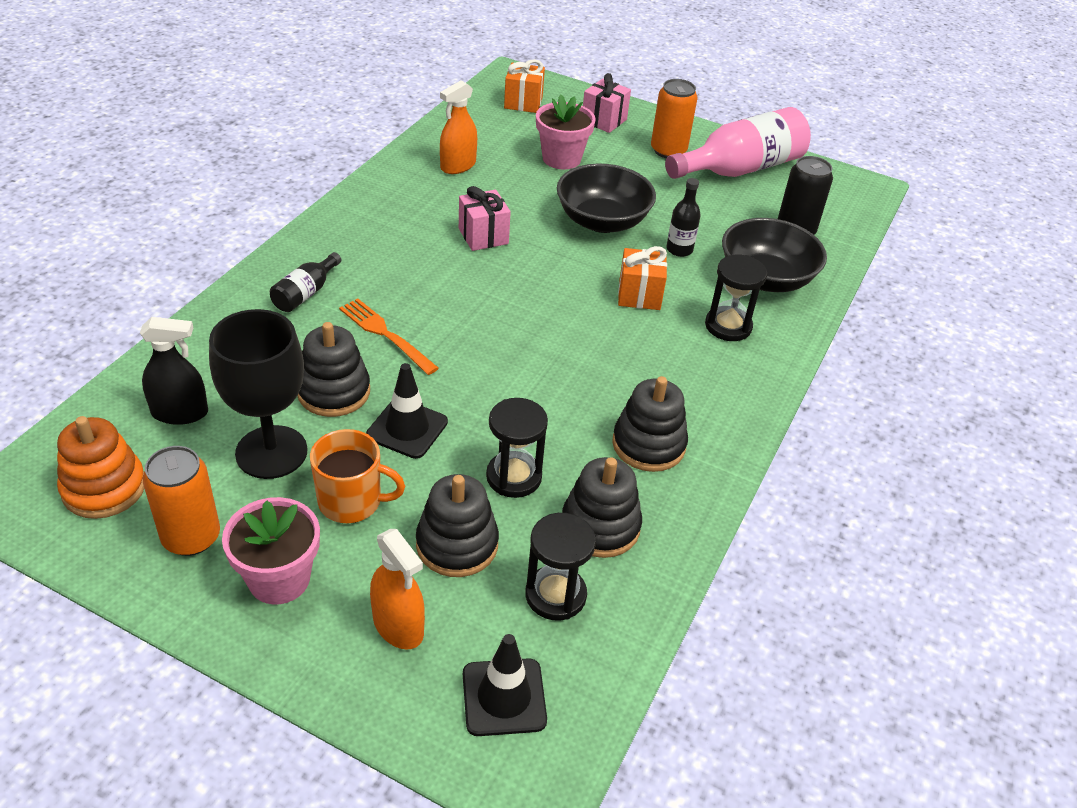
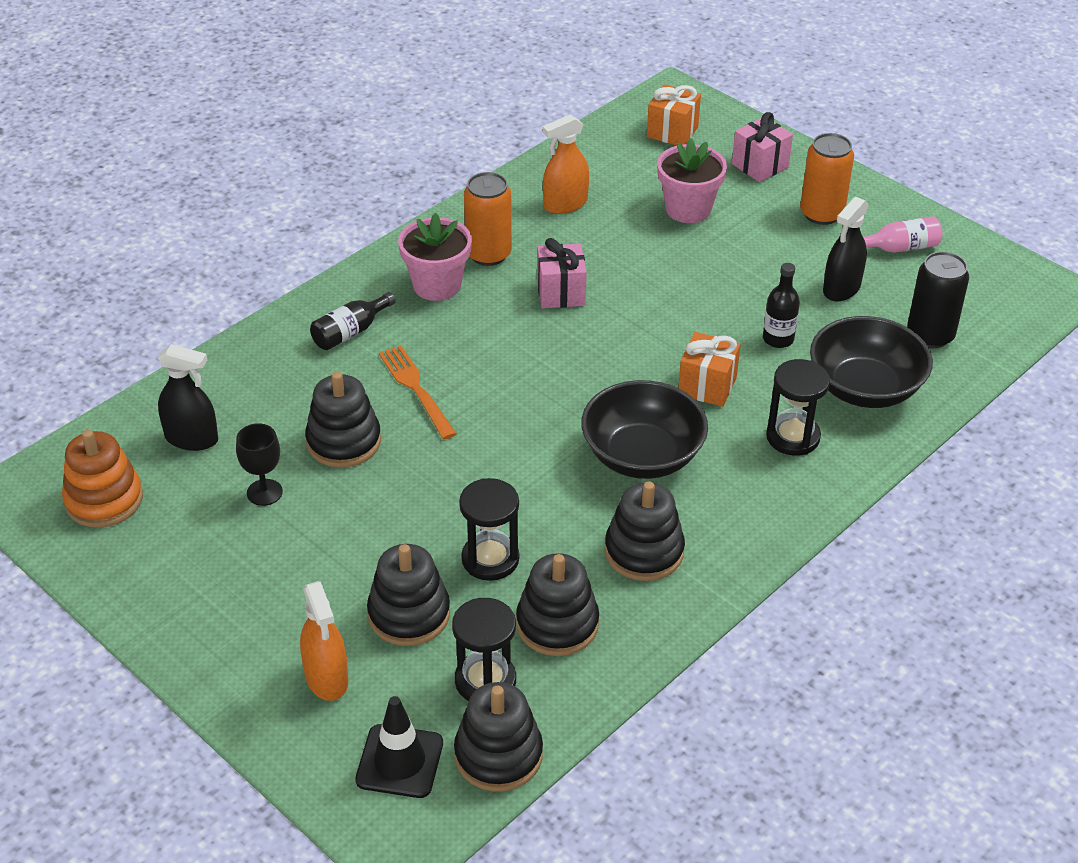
camera: 20 degrees right, 0 degrees up
(191, 537) = (167, 560): orange can -> orange can (488, 254)
(271, 452) = (264, 492): black goblet -> black goblet, size x0.51
(279, 579) = (233, 614): pink flower pot -> pink flower pot (437, 285)
(352, 501) = (324, 554): orange mug -> none
(407, 428) = (402, 491): black traffic cone -> none
(598, 667) = (498, 755): none -> black stacking toy
(602, 221) = (703, 292): black bowl -> black bowl (642, 456)
(710, 204) = (841, 288): none -> black spray bottle
(740, 169) = (900, 248): pink bottle -> pink bottle, size x0.48

